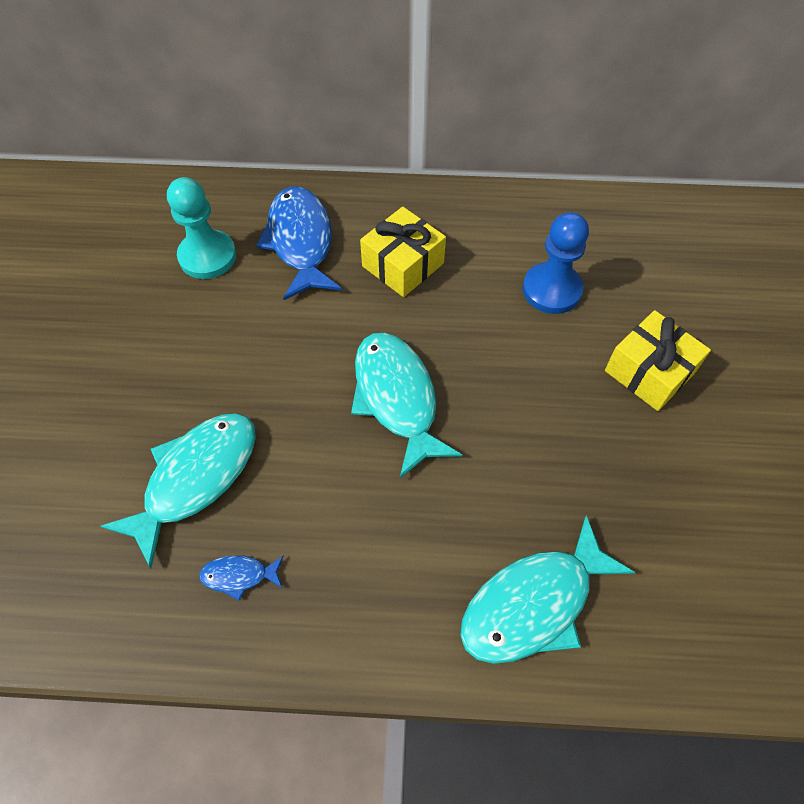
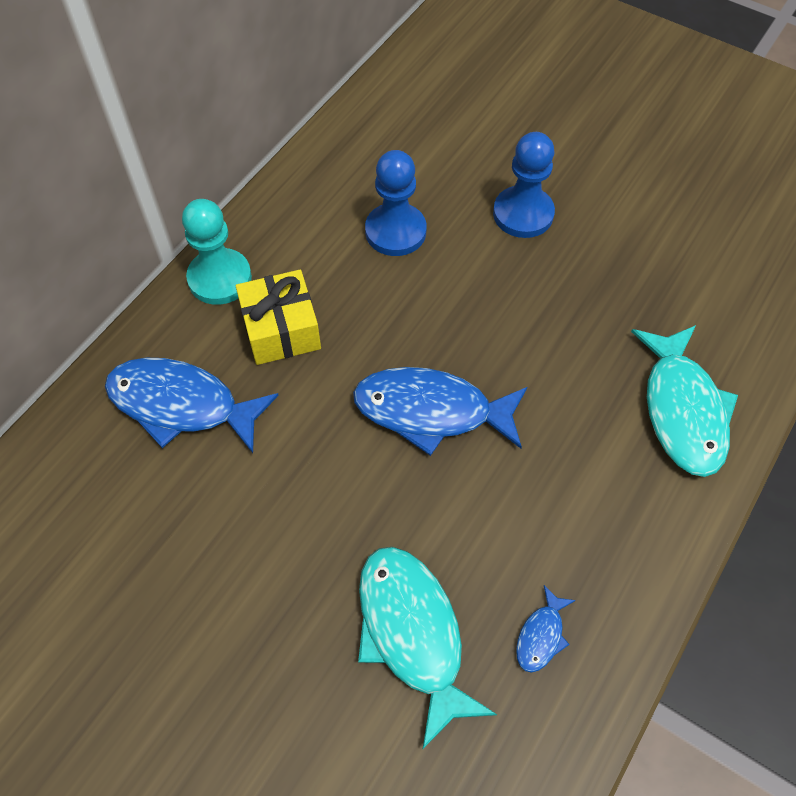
camera: 60 degrees left, 0 degrees up
(207, 256) = (130, 505): turquoise pawn -> turquoise pawn (220, 278)
(396, 398) = (431, 411): turquoise fish -> blue fish
(649, 372) = (523, 214): yellow gift -> blue pawn

